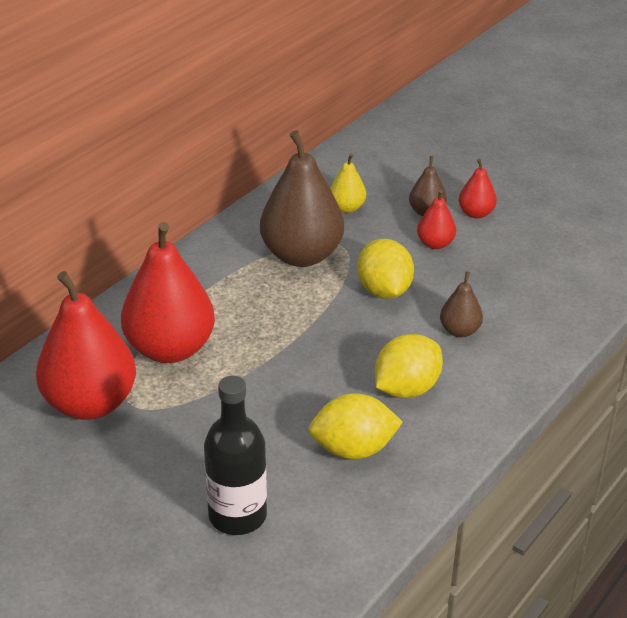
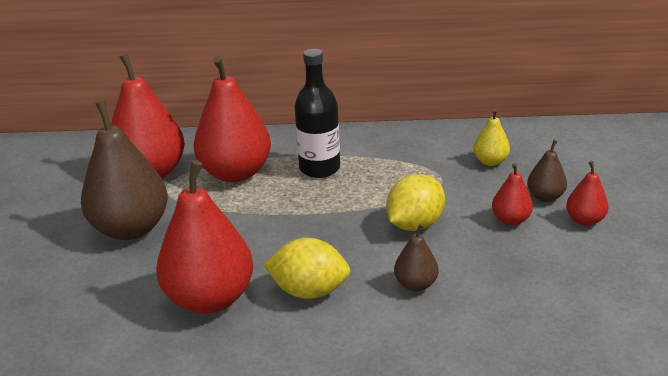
camera: 55 degrees right, 5 degrees down
(237, 515) = (92, 280): black bottle -> black bottle (319, 168)
(301, 255) = (404, 171): brown pear -> brown pear (131, 228)
(353, 449) = (210, 298): yellow lemon -> red pear

